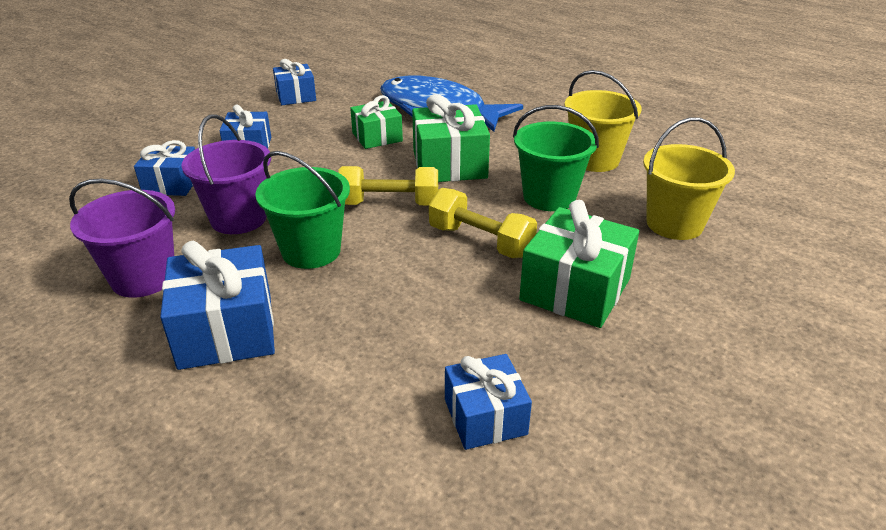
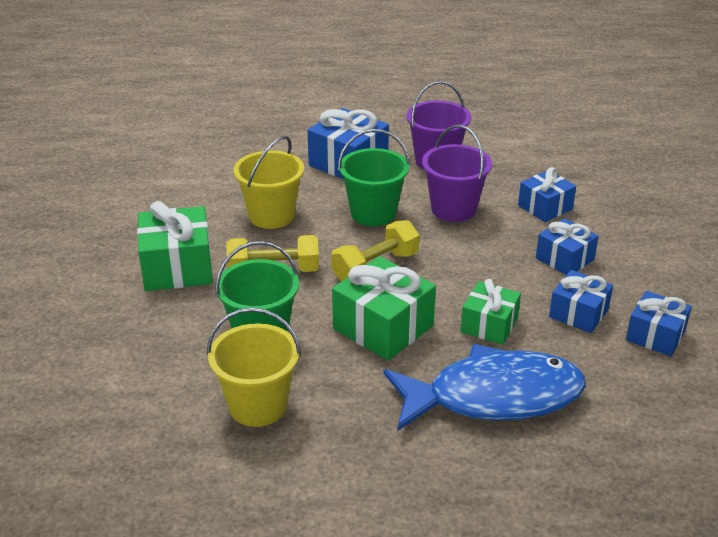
camera: 140 degrees right, 0 degrees up
(485, 417) = (175, 189): blue gift -> blue gift (578, 313)
(674, 224) = (134, 359): yellow bucket -> yellow bucket (271, 216)

